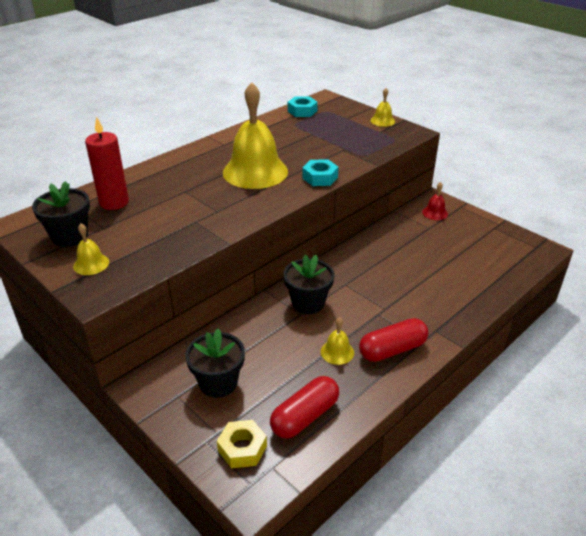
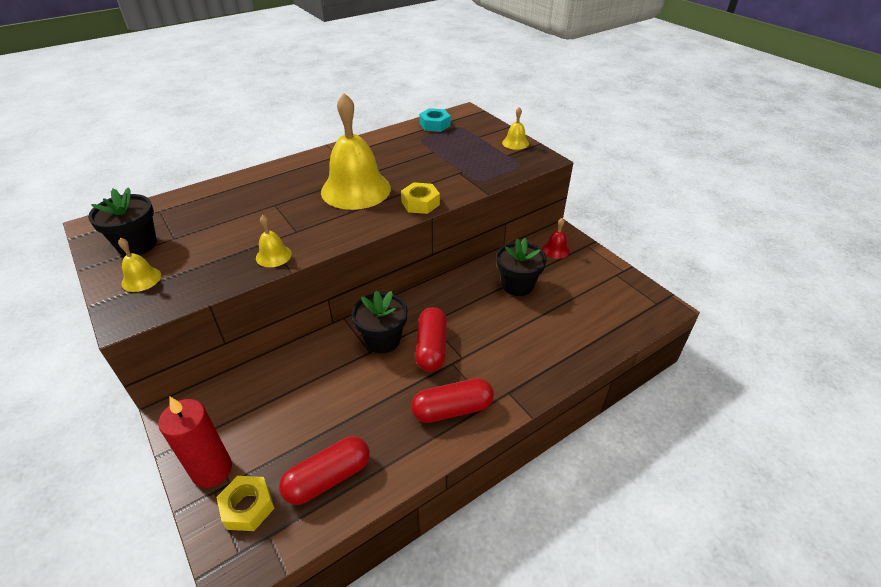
camera: 10 degrees right, 5 degrees up
(114, 202) = (199, 210): red candle -> red candle (212, 470)
(218, 383) = (254, 422): black flower pot -> black flower pot (517, 285)
(320, 178) = (420, 203): turquoise nut -> yellow nut
(337, 352) = (391, 403): yellow bell -> yellow bell (273, 256)
(355, 304) = (431, 348): none -> red capsule

